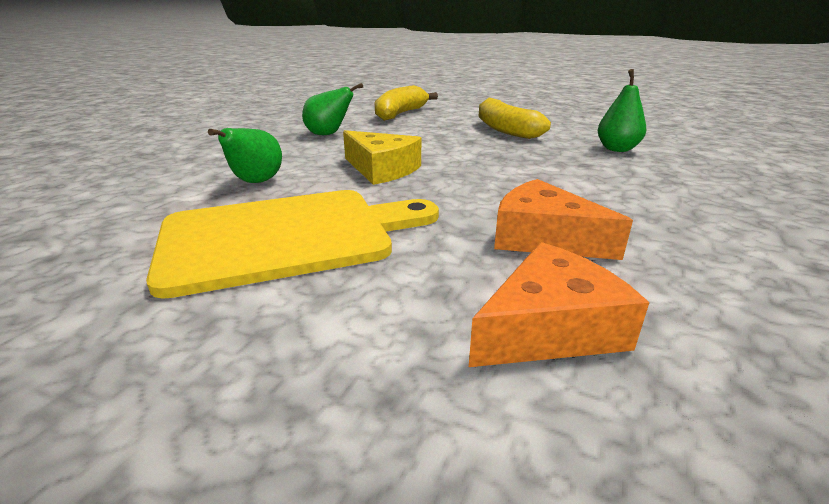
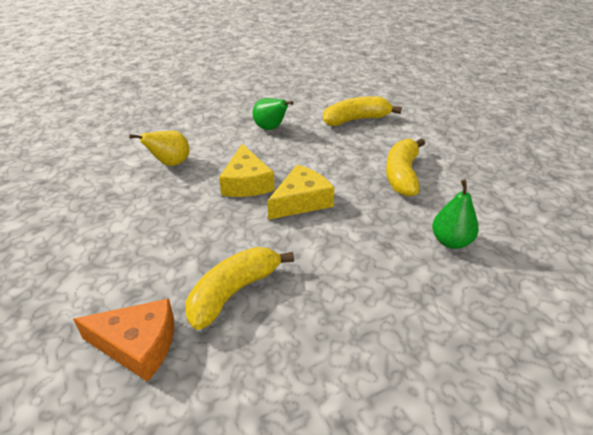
camera: 40 degrees right, 10 degrees up
(255, 182) = (170, 163): green pear -> yellow pear
(286, 236) = (128, 217): yellow cutting board -> none
(462, 164) = (301, 201): none -> yellow cheese
(543, 238) = (233, 292): orange cheese -> yellow banana

